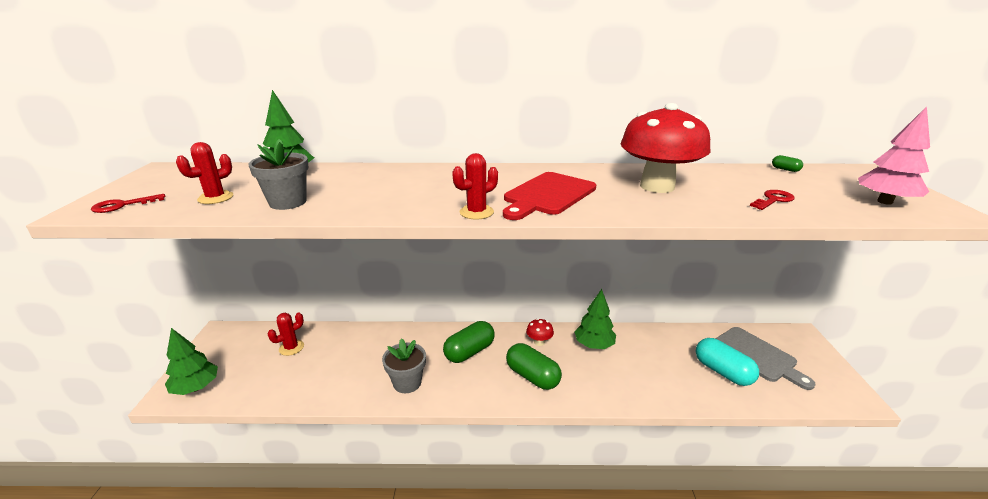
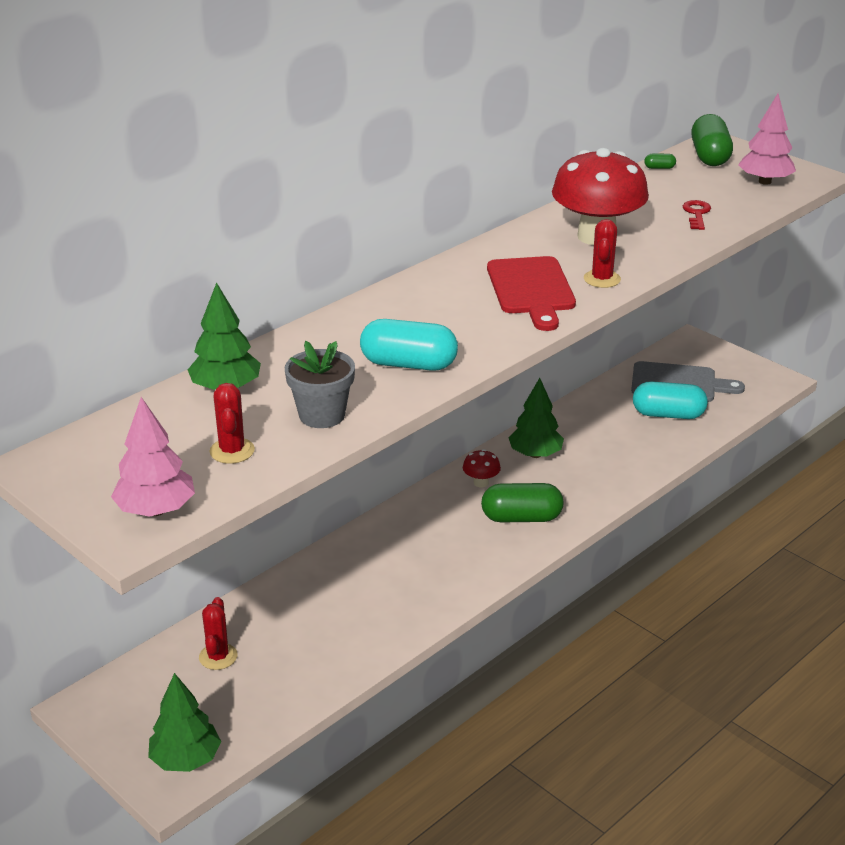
camera: 45 degrees left, 5 degrees up
(123, 205) = (156, 510): red key -> pink tree
(387, 200) = (408, 364): none -> turquoise capsule
(407, 383) = (413, 599): grey flower pot -> none
(469, 352) = (427, 534): green capsule -> green capsule (709, 156)
(476, 212) = (512, 337): red cactus -> red cactus (602, 279)

